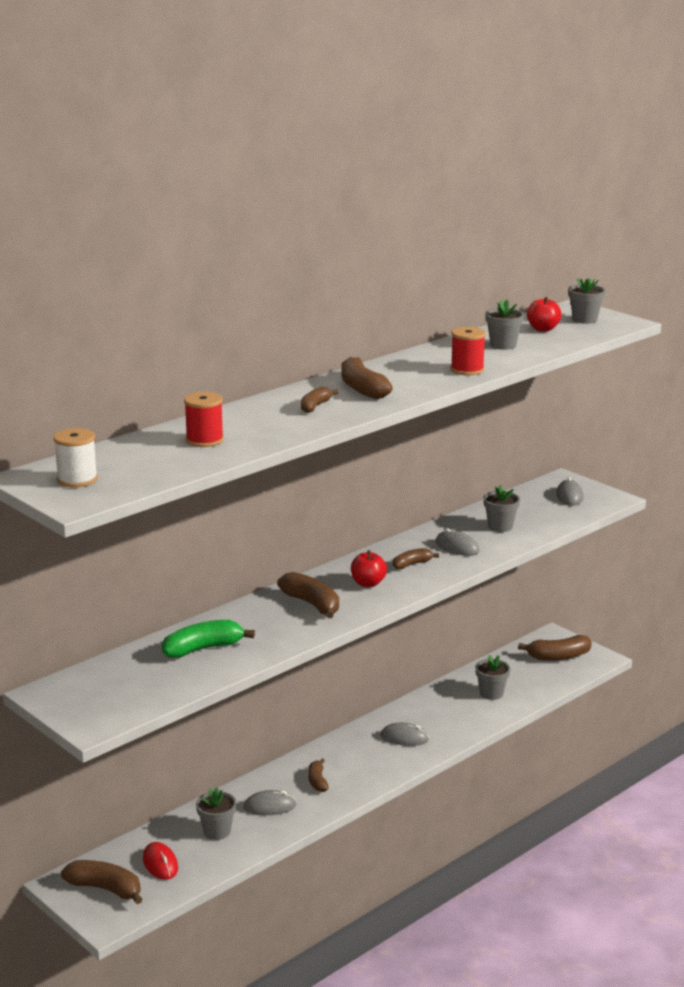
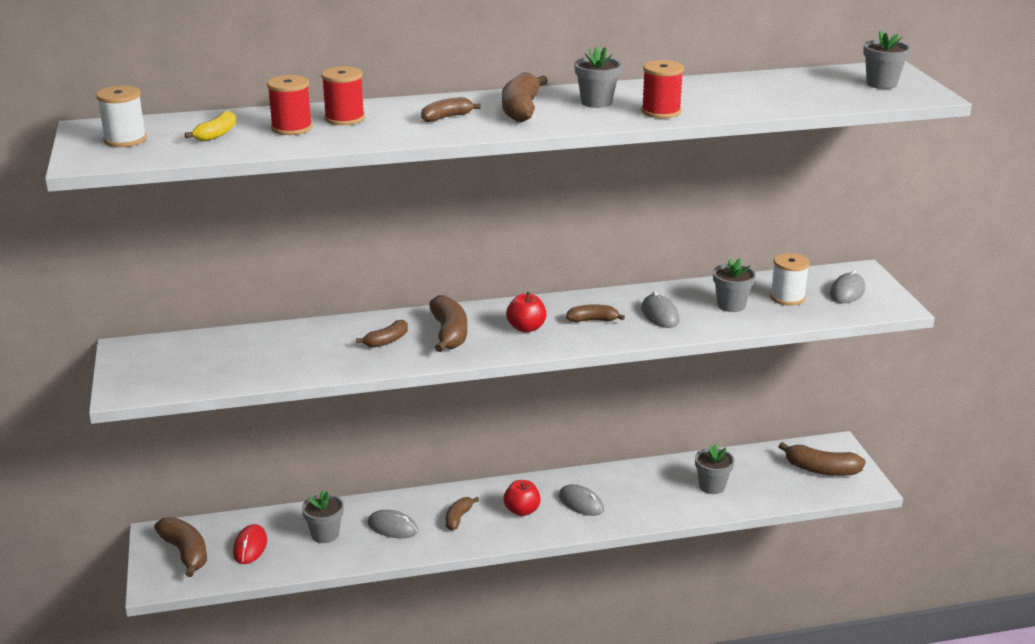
camera: 30 degrees right, 5 degrees up
(150, 458) = (216, 134): none -> yellow banana
(203, 649) = (301, 348): green banana -> none
(234, 424) = (344, 118): none -> red spool
(268, 623) = (386, 341): none -> brown banana
(503, 345) = (742, 94): grey flower pot -> grey flower pot (596, 102)
(533, 511) = (787, 297): none -> white spool
(543, 329) = (815, 85): red apple -> red apple (522, 511)

